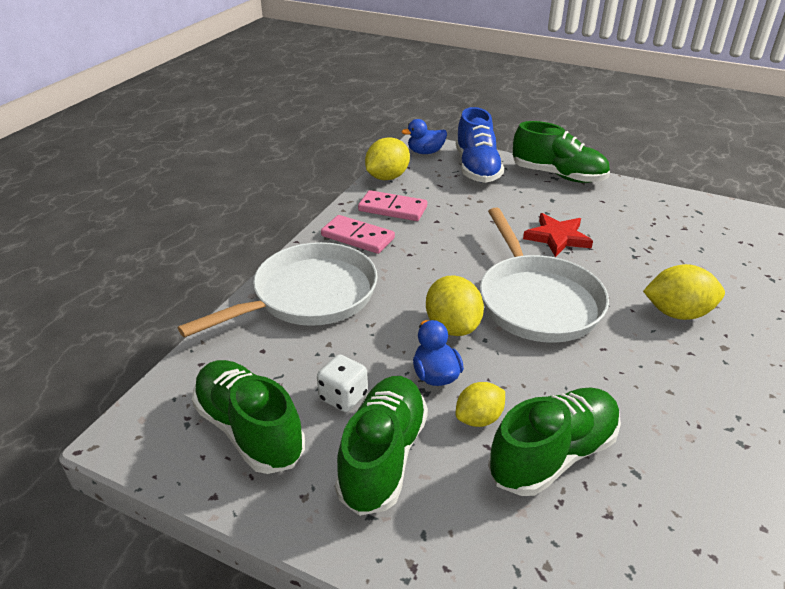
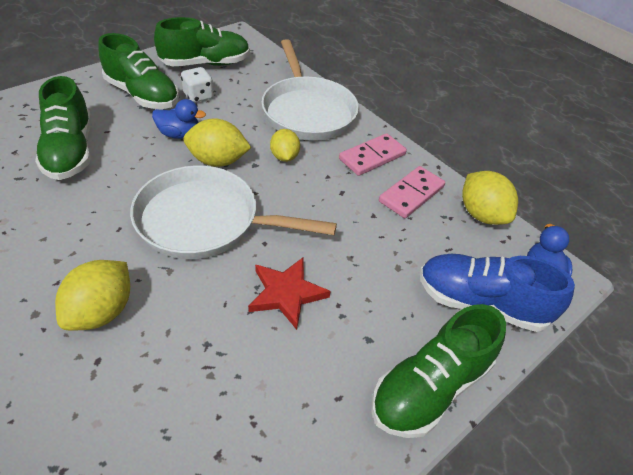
camera: 110 degrees right, 10 degrees up
(479, 418) = (128, 136): yellow lemon -> yellow lemon (284, 157)

